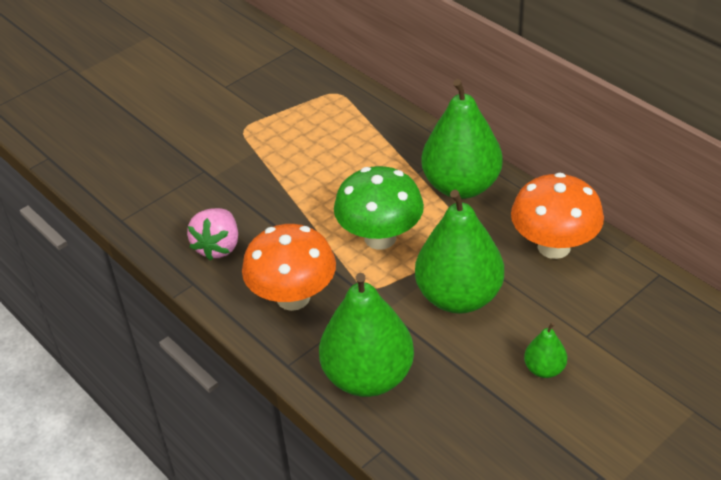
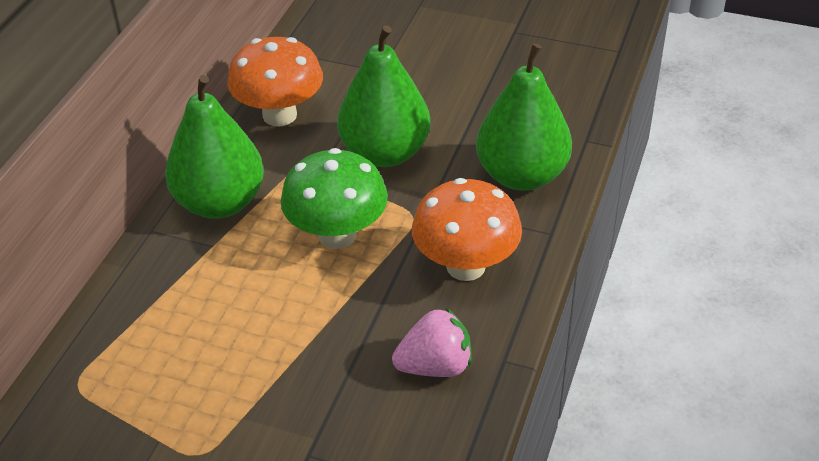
camera: 120 degrees left, 0 degrees up
(544, 369) = (434, 81): green pear -> none

